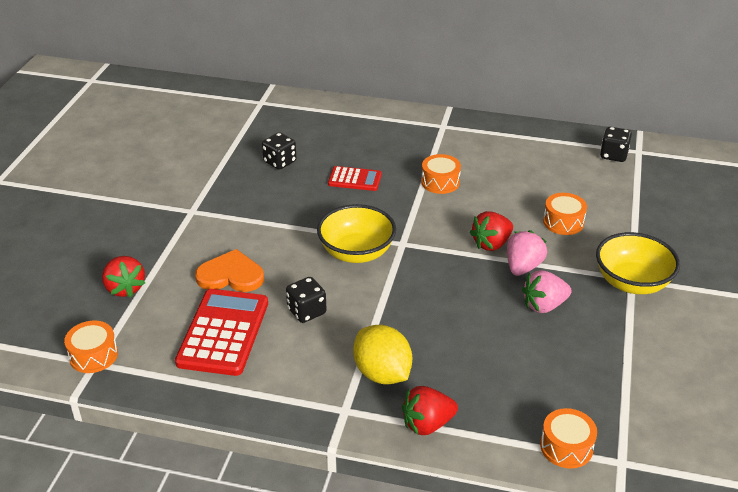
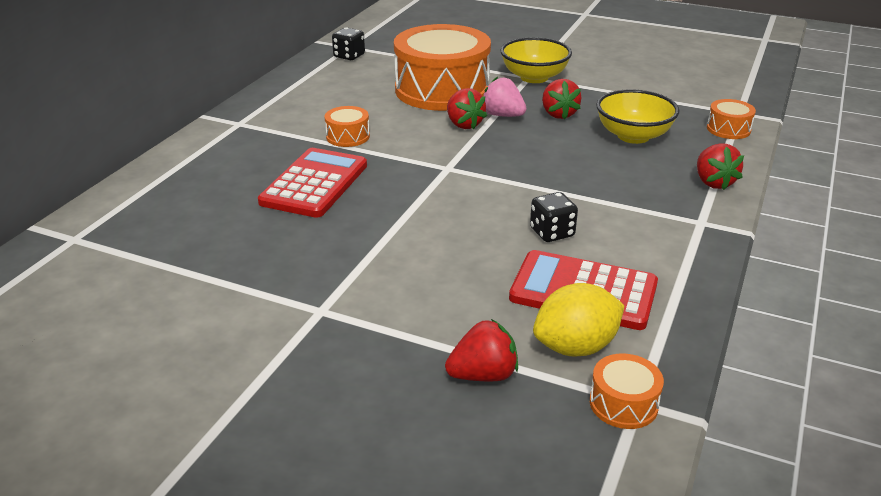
camera: 80 degrees left, 5 degrees down
(231, 275) = (475, 281): orange heart -> none
(280, 162) = (243, 232): black dice -> none
(355, 179) = (314, 184): red calculator -> red calculator, size x1.81
(356, 252) = (456, 194): yellow bowl -> yellow bowl (633, 136)
(382, 373) = (649, 198): yellow lemon -> yellow lemon (575, 347)
(544, 305) = (558, 114): pink strawberry -> red strawberry
(563, 222) = (442, 90): orange drum -> orange drum, size x2.41

